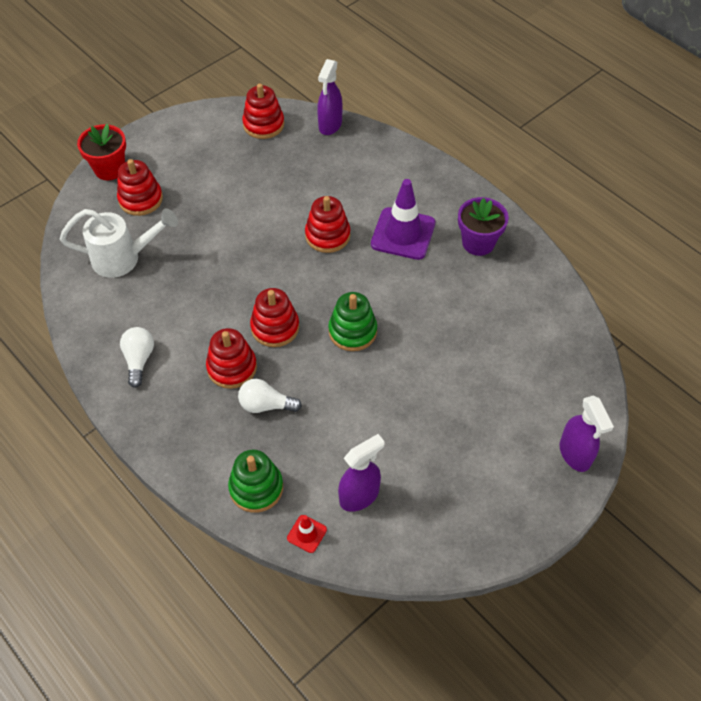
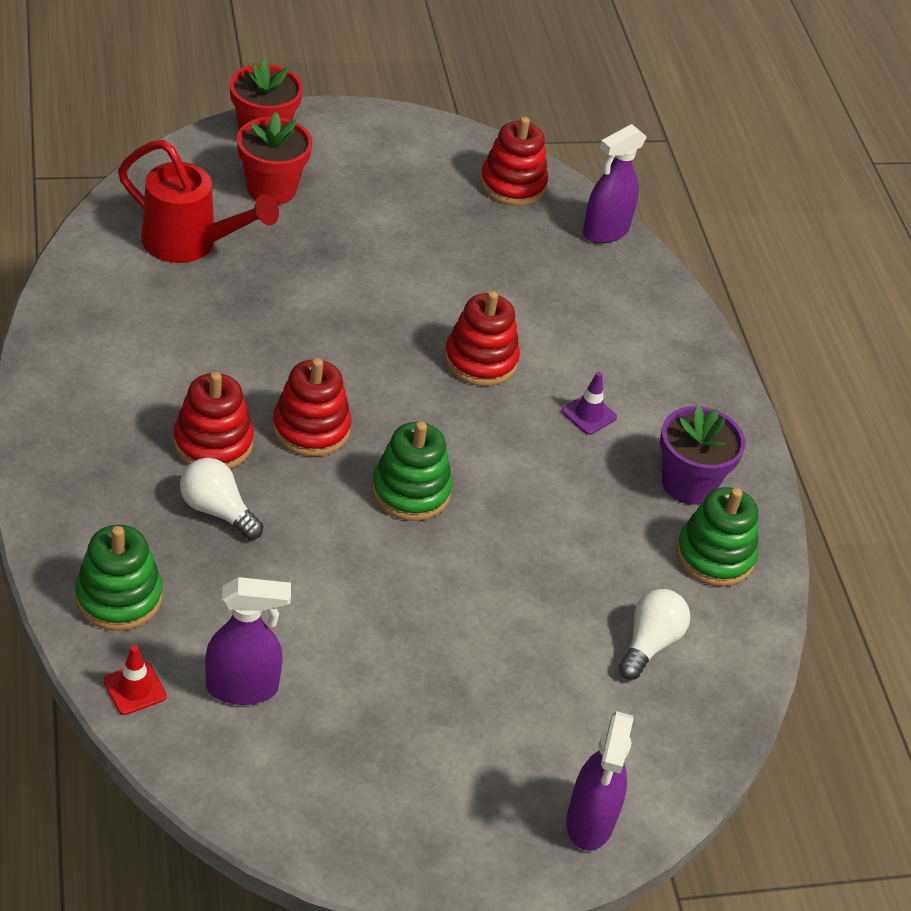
camera: 25 degrees right, 10 degrees down
(124, 258) = (190, 244): white watering can -> red watering can
(139, 360) = (105, 368): white light bulb -> white light bulb (649, 643)
(140, 199) = (271, 189): red stacking toy -> red flower pot
(403, 234) = (589, 414): purple traffic cone -> purple traffic cone, size x0.46
(520, 274) = (714, 556): none -> green stacking toy

